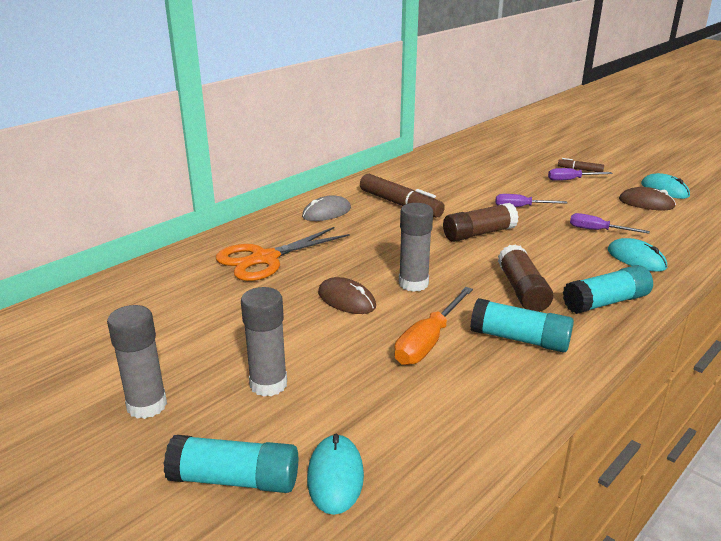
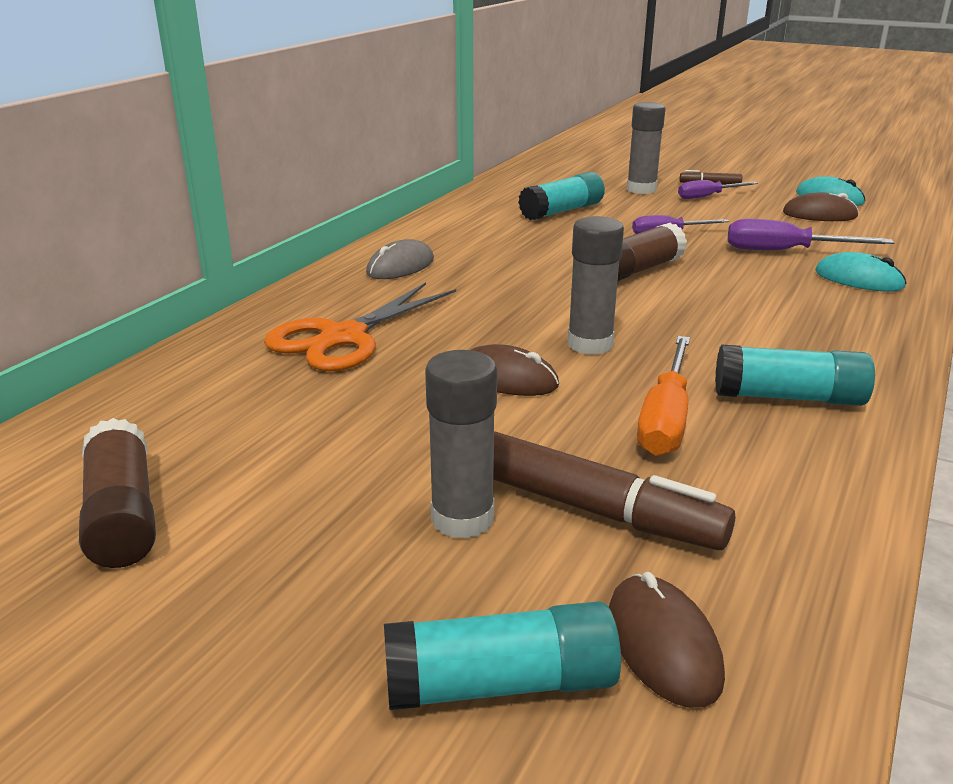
camera: 15 degrees left, 0 degrees up
(147, 405) = (271, 588): grey glue stick -> grey glue stick (641, 189)
(335, 476) = (663, 644): turquoise mouse -> brown mouse
(400, 204) = (501, 246): brown marker -> brown marker (595, 510)
(522, 290) = (745, 334): brown glue stick -> brown glue stick (122, 515)
(597, 230) = (785, 251): purple screwdriver -> purple screwdriver, size x1.50
(605, 302) = (862, 336): turquoise glue stick -> turquoise glue stick (561, 211)

